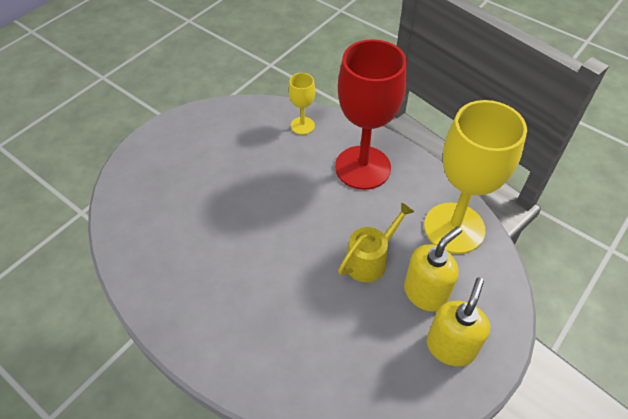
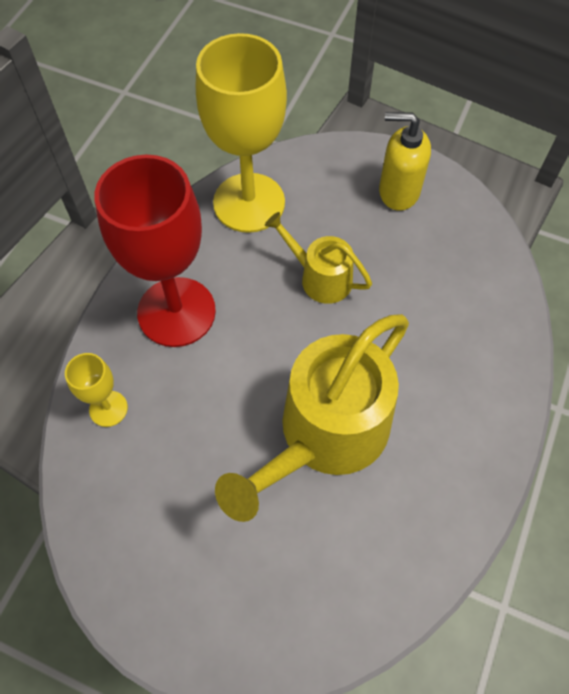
camera: 105 degrees left, 10 degrees up
(241, 231) = (325, 434): none -> yellow watering can
(425, 293) = (345, 219): yellow soap dispenser -> none

